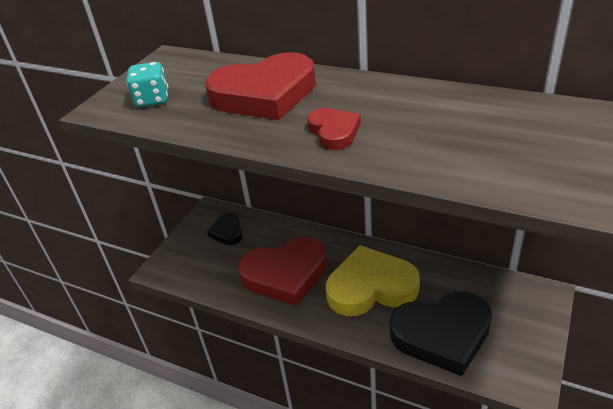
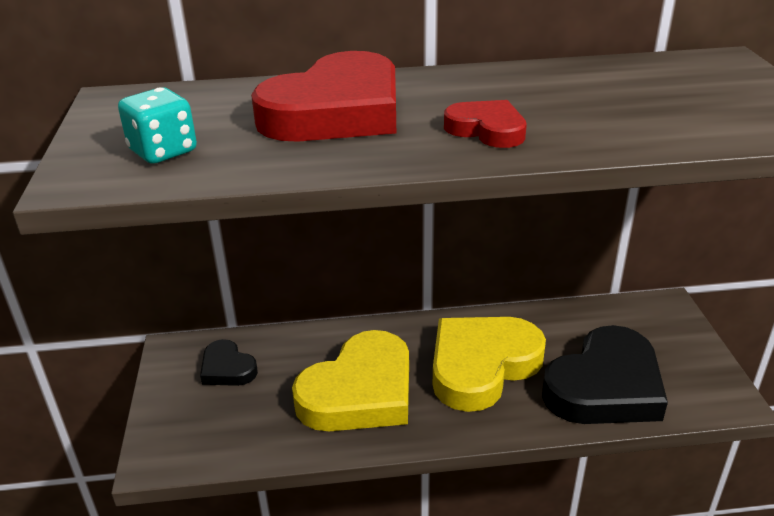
camera: 35 degrees left, 5 degrees down
(285, 274) = (360, 392): red heart -> yellow heart

